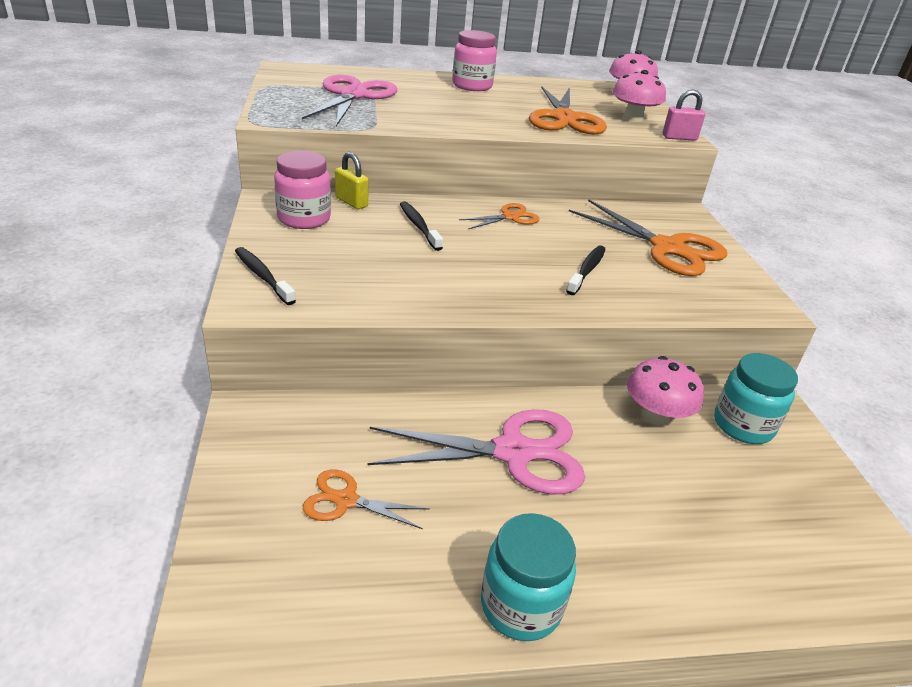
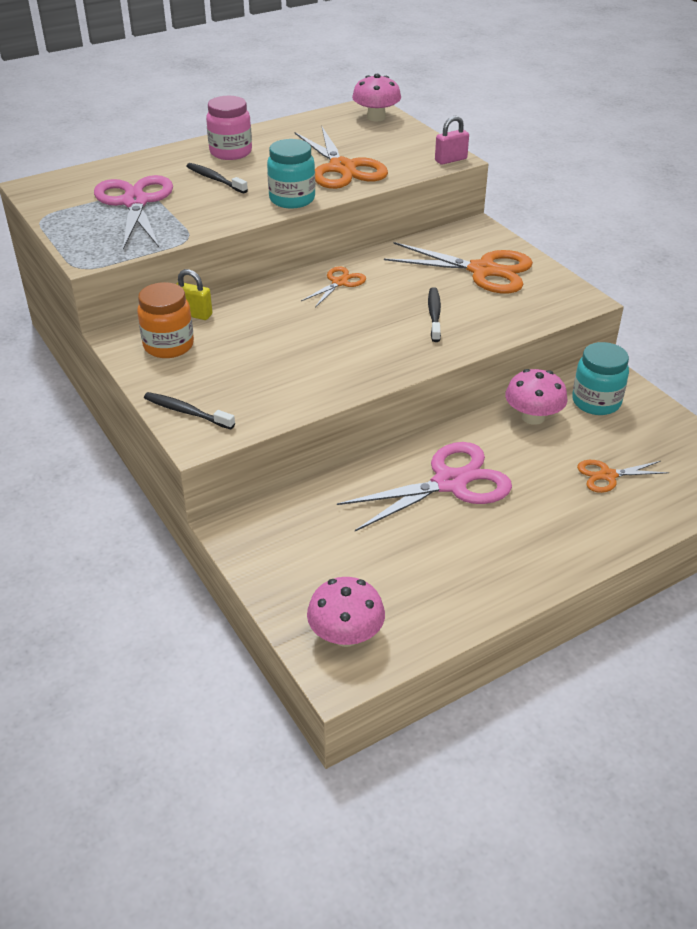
camera: 20 degrees left, 5 degrees up
(304, 219) = (168, 346): pink jar -> orange jar
(346, 500) = (358, 561): orange scissors -> orange scissors (607, 476)
(419, 226) = (271, 319): black toothbrush -> black toothbrush (215, 179)
(521, 606) = (518, 578): turquoise jar -> turquoise jar (292, 199)
(633, 118) = (399, 148): pink mushroom -> pink mushroom (346, 635)

